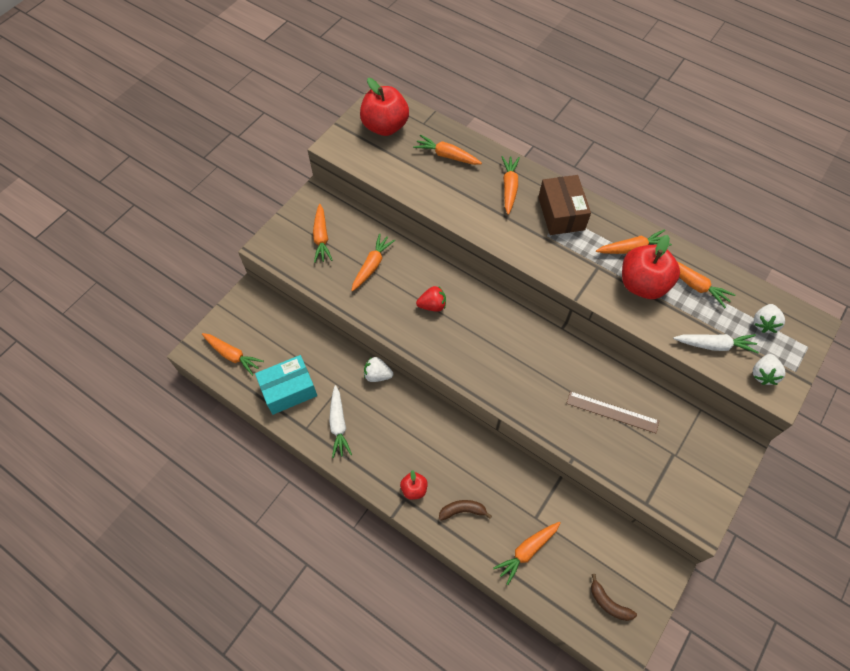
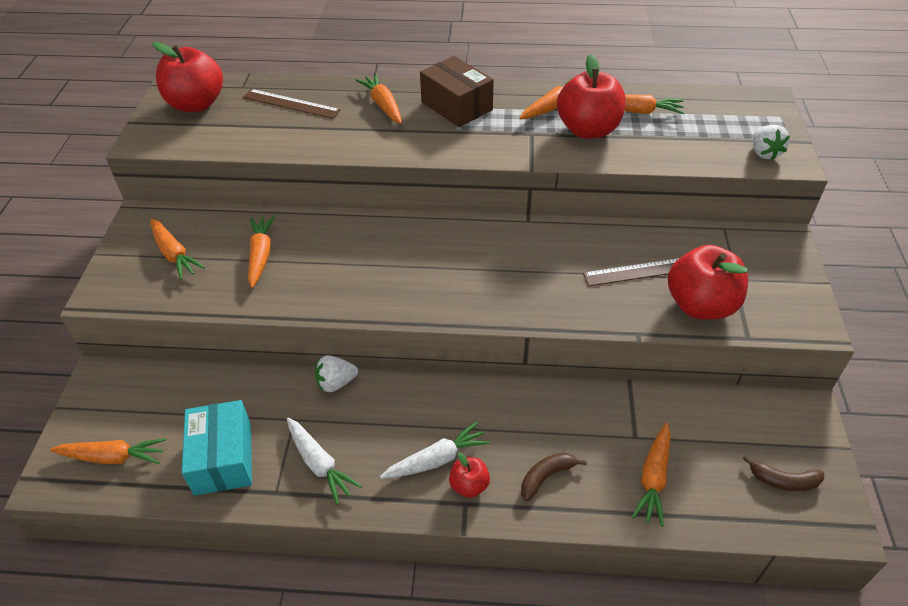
camera: 30 degrees left, 15 degrees down
(289, 390) = (223, 458): turquoise box -> turquoise box turned 45 degrees counterclockwise
(432, 305) = (364, 262): red strawberry -> none
(447, 156) = (291, 104): orange carrot -> brown ruler
(632, 461) = (700, 305): none -> red apple
(714, 345) = (699, 149): white carrot -> white carrot (436, 459)
(763, 323) = (727, 115): white strawberry -> none

